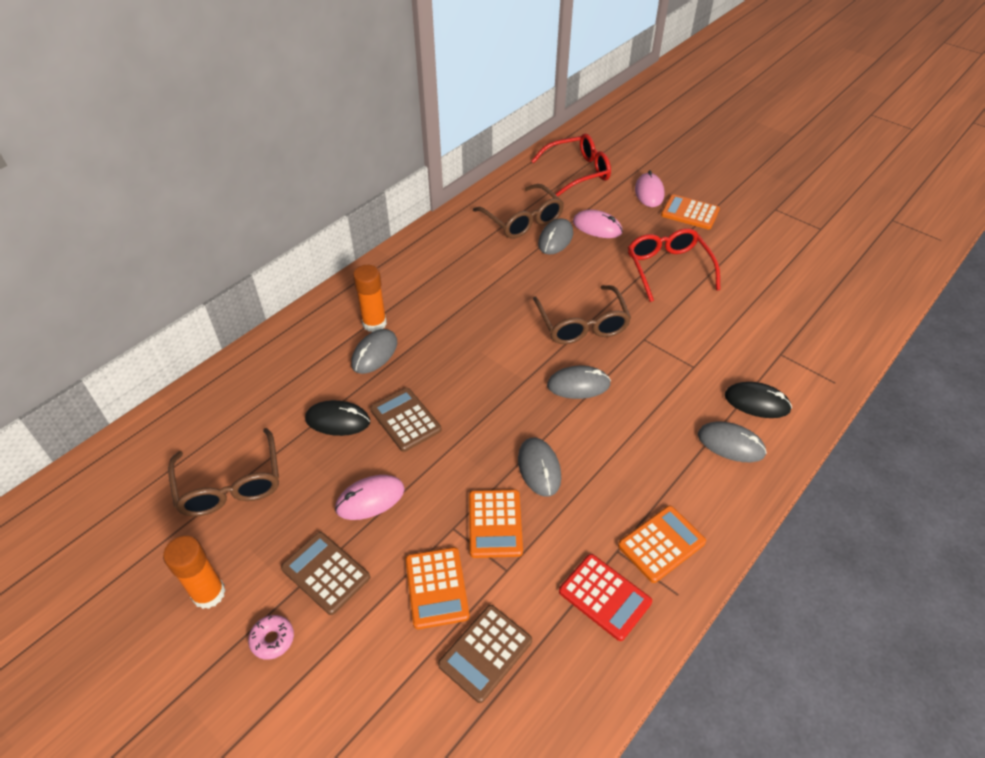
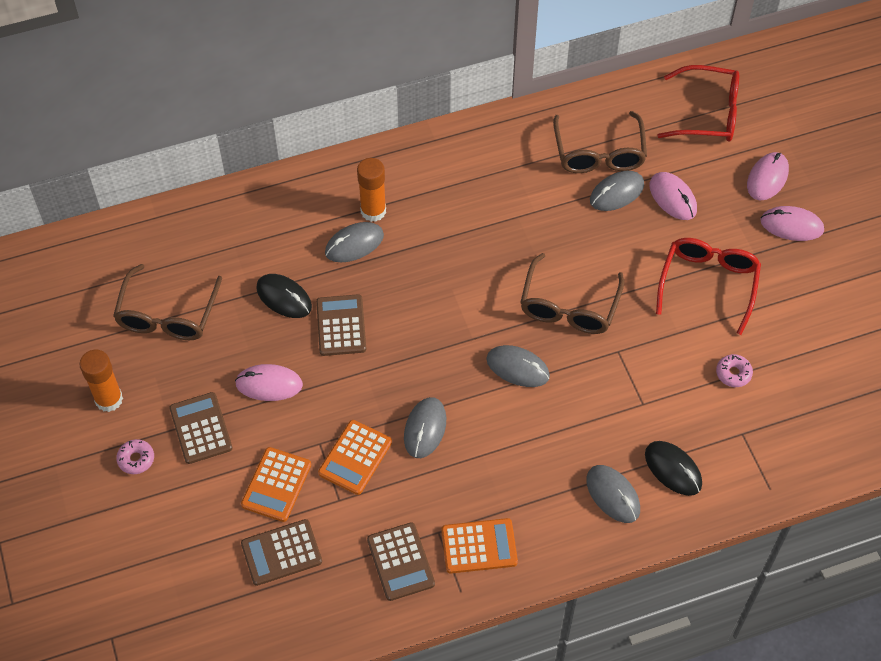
camera: 30 degrees right, 10 degrees up
(604, 597) = (400, 562): red calculator -> brown calculator
(690, 213) = (791, 226): orange calculator -> pink mouse
(737, 317) = (733, 373): none -> pink donut

